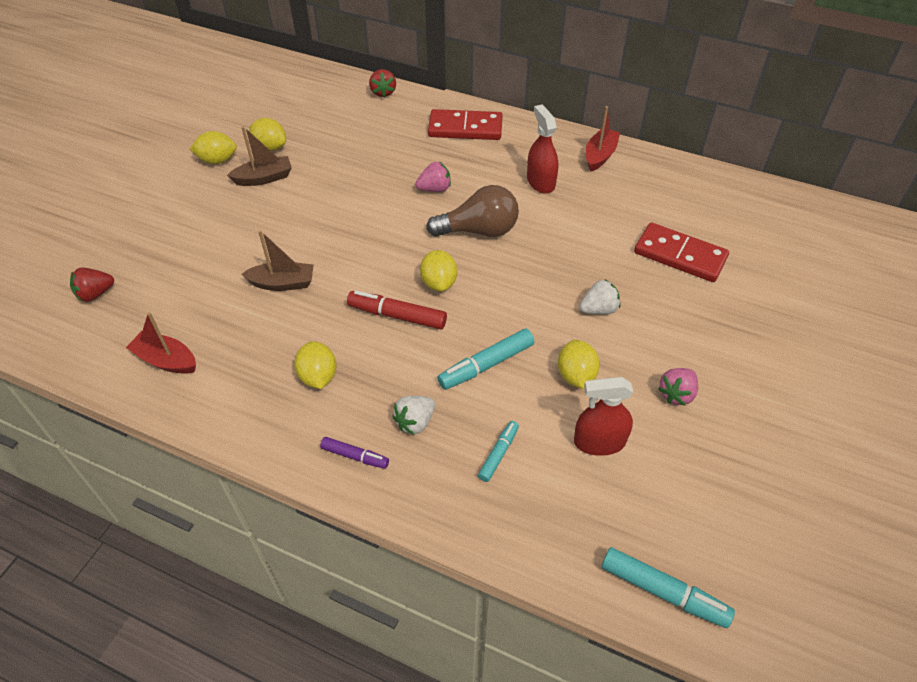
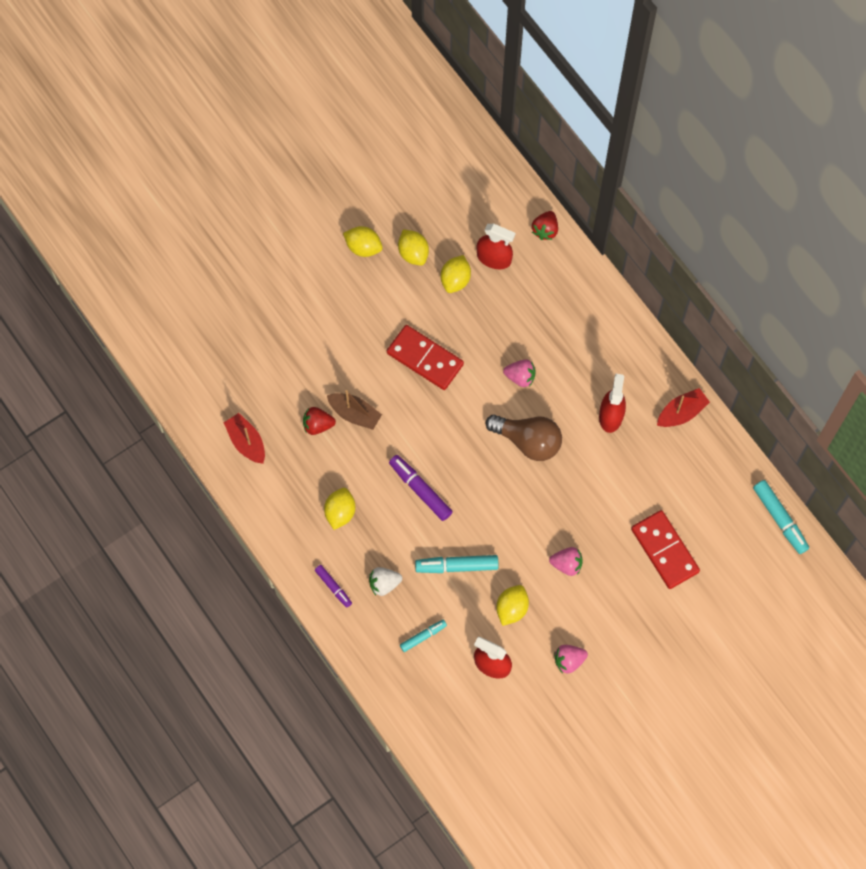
camera: 30 degrees right, 20 degrees up
(95, 294) = (219, 351): red strawberry -> red strawberry (318, 425)
(264, 178) = (391, 290): brown boat -> none
(350, 124) = (494, 258): none -> red spray bottle
(397, 315) = (420, 489): red marker -> purple marker
(439, 283) = (467, 476): yellow lemon -> yellow lemon (455, 280)
(465, 128) = (589, 317): red domino -> red domino (425, 359)
(598, 309) = (566, 564): white strawberry -> pink strawberry
(663, 592) = (461, 775): turquoise marker -> turquoise marker (780, 519)

